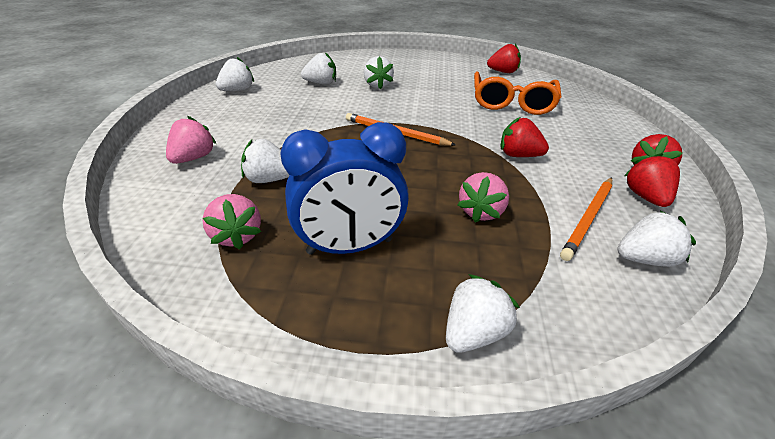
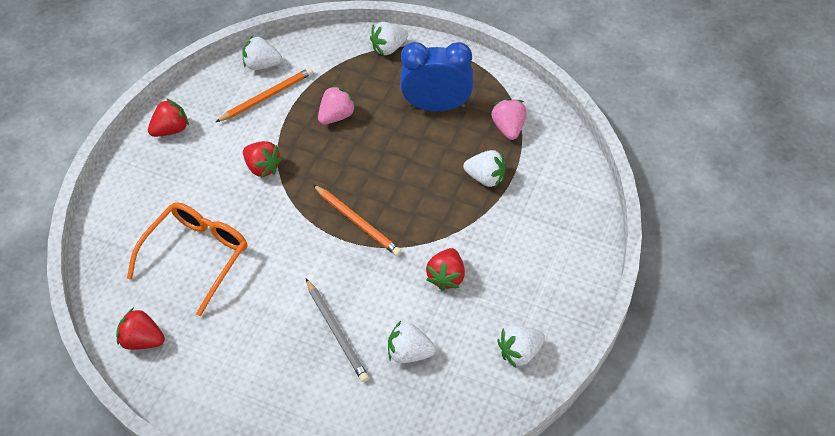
camera: 160 degrees left, 15 degrees up
(194, 158) = (551, 218): pink strawberry -> none
(377, 85) = (337, 332): white strawberry -> grey pencil
(645, 197) = (206, 105): red strawberry -> red strawberry (446, 277)

